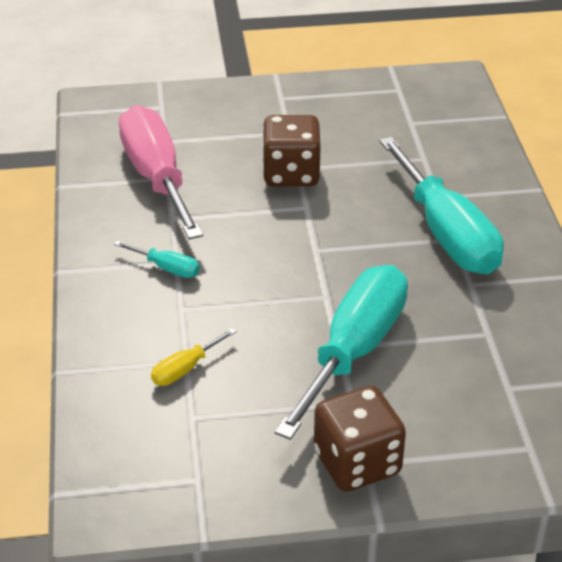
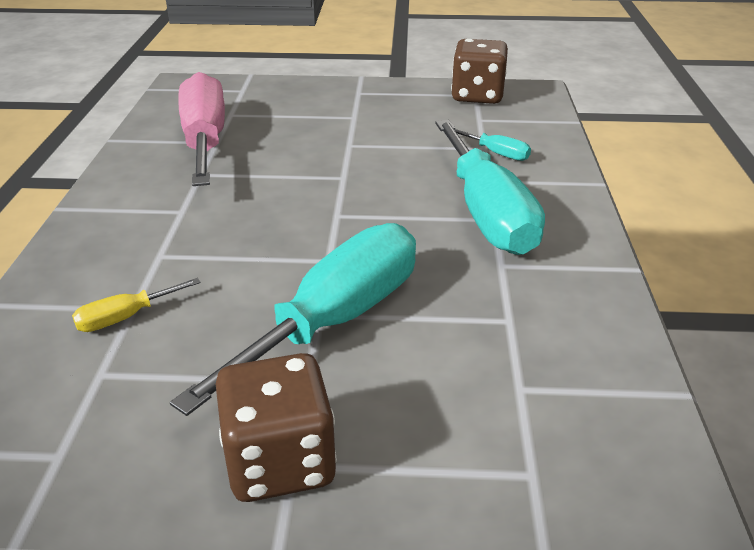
camera: 10 degrees right, 5 degrees down
(167, 268) = (167, 216): turquoise screwdriver -> turquoise screwdriver (497, 153)
(291, 174) = (340, 149): brown dice -> brown dice (477, 96)

